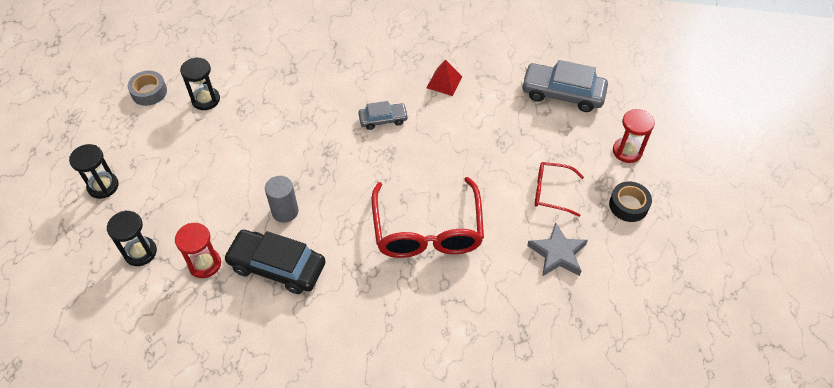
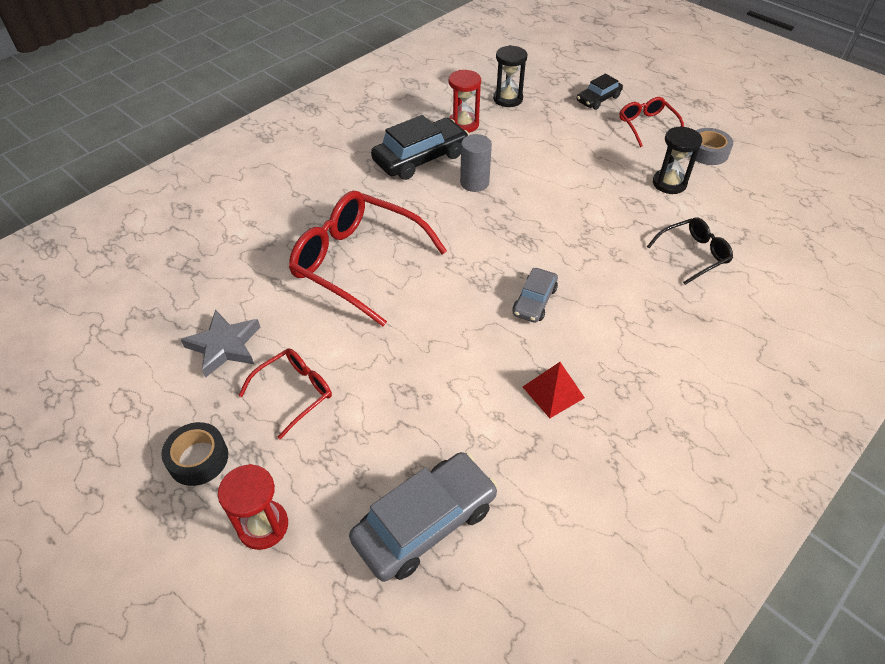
camera: 125 degrees right, 5 degrees down
(103, 186) = (598, 99): black hourglass -> black car
(130, 138) = (647, 126): none -> red glasses
(279, 64) = (693, 254): none -> black glasses

